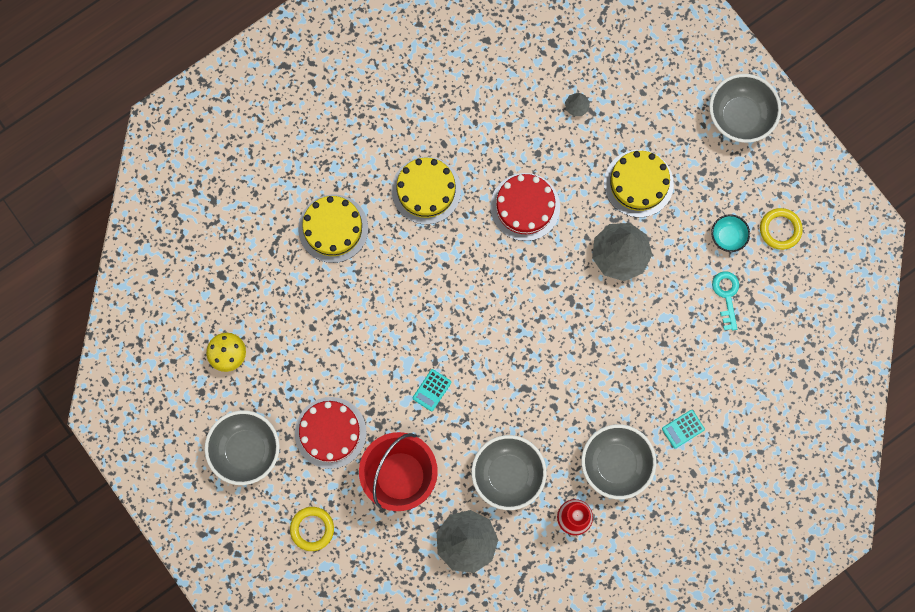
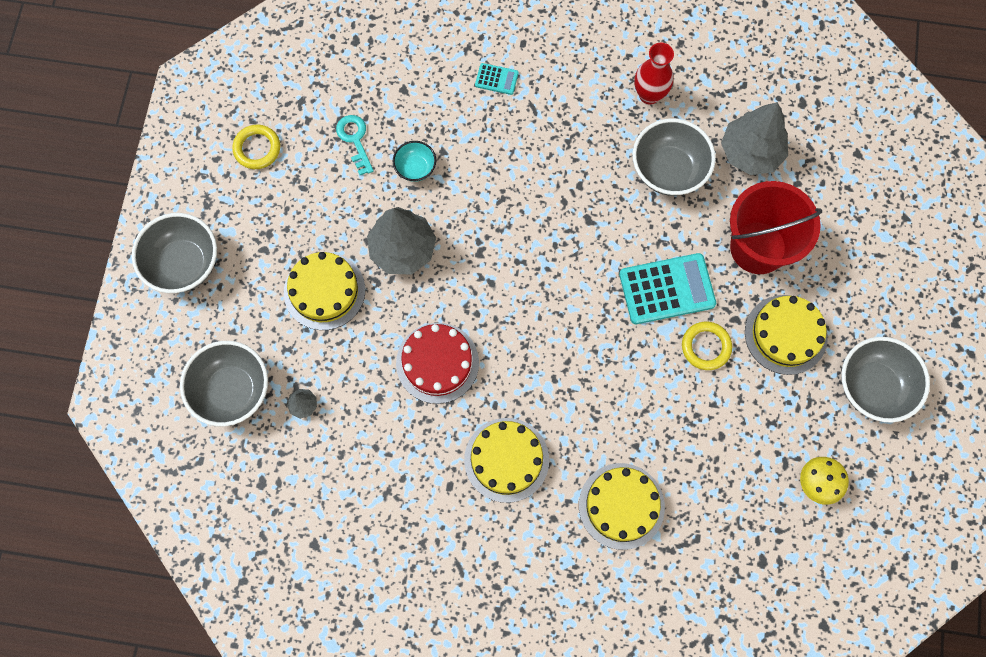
camera: 135 degrees left, 5 degrees down
(312, 529) = (870, 274): yellow ring -> yellow ring (706, 347)
(330, 432) = (785, 334): red cake -> yellow cake
(432, 390) = (667, 289): turquoise calculator -> turquoise calculator, size x2.08
(615, 464) = (575, 102): grey bowl -> grey bowl (232, 390)
(726, 296) = (355, 140): turquoise key -> turquoise key turned 120 degrees clockwise
(727, 236) = (303, 182): turquoise bowl -> turquoise bowl (415, 168)

